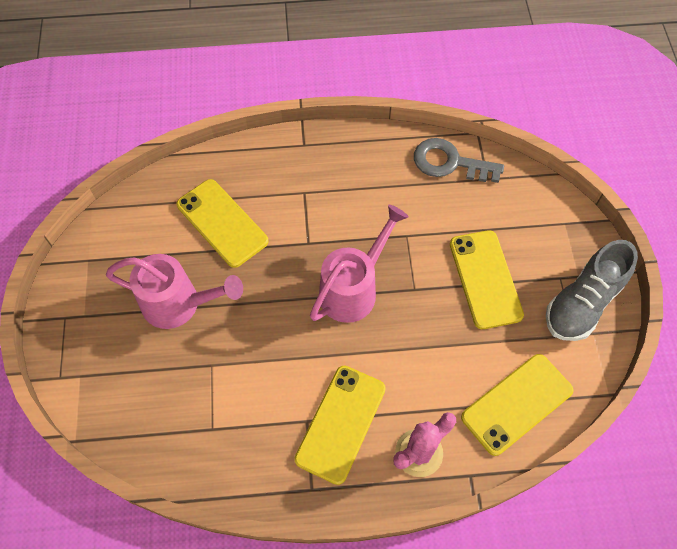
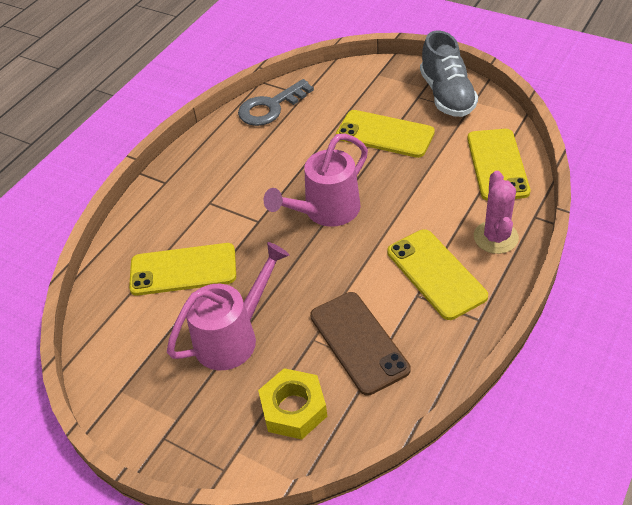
camera: 50 degrees left, 15 degrees down
(137, 392) = (293, 409): none -> yellow nut
(228, 403) = (358, 342): none -> brown phone
(354, 289) = (325, 211): pink watering can -> pink watering can turned 120 degrees counterclockwise

